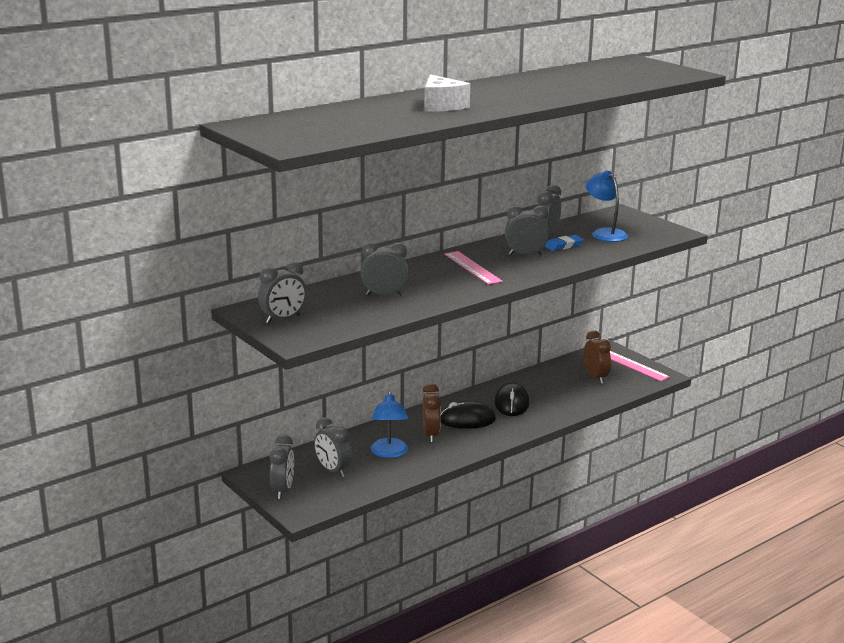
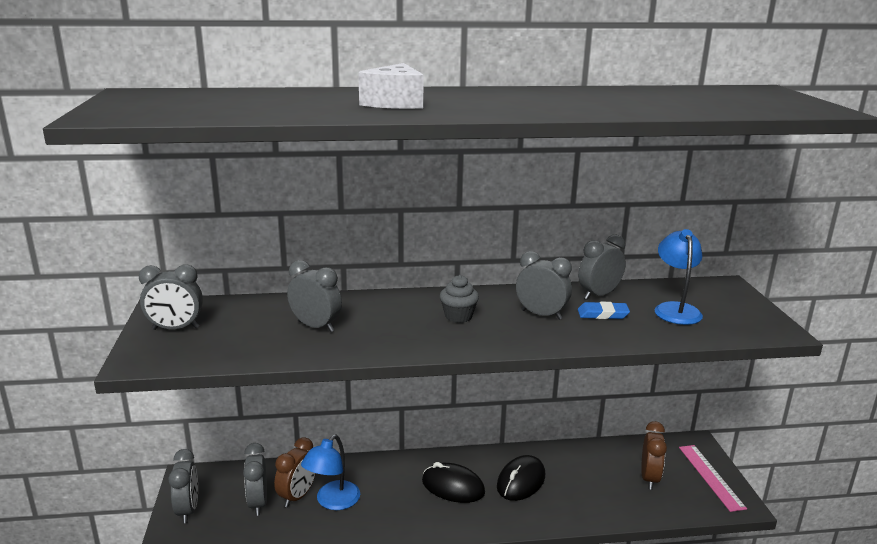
camera: 30 degrees right, 0 degrees up
(283, 490) = (188, 510): grey clock -> grey clock turned 45 degrees counterclockwise
(431, 435) = (397, 493): brown clock -> brown clock (297, 496)
(472, 267) = (458, 316): pink ruler -> grey cupcake

